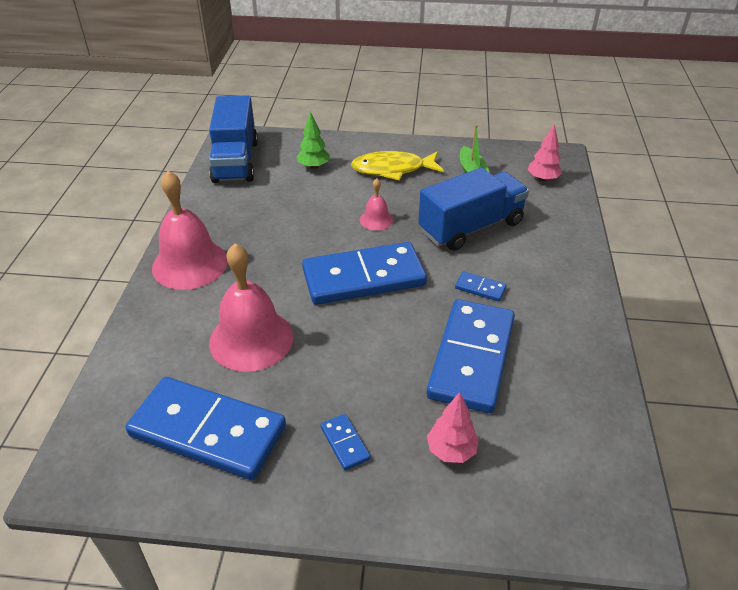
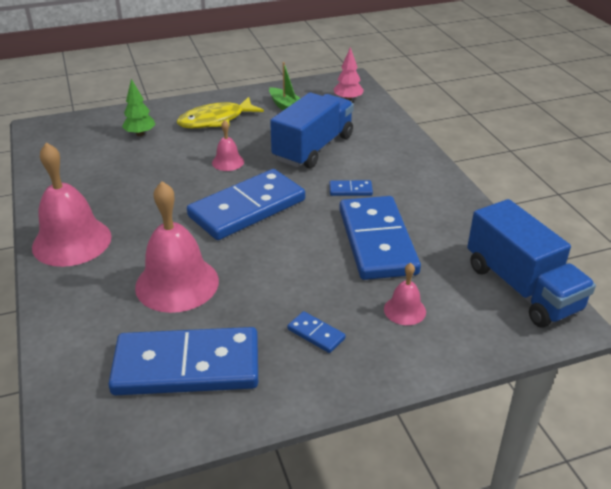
camera: 25 degrees left, 5 degrees down
(236, 161) = (58, 146): blue truck -> blue truck (521, 287)
(451, 450) = (404, 310): pink tree -> pink bell

